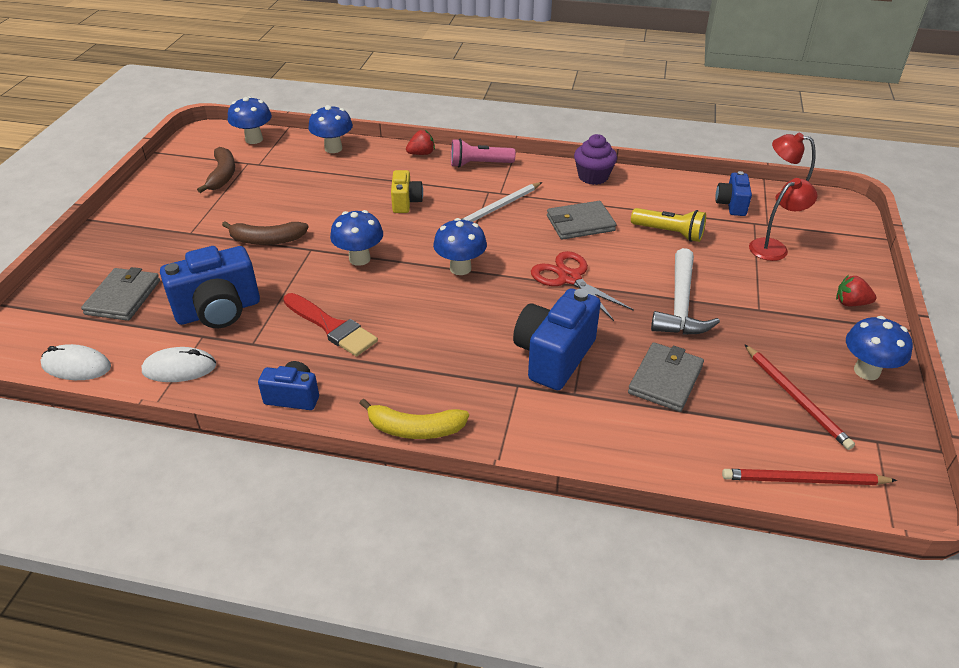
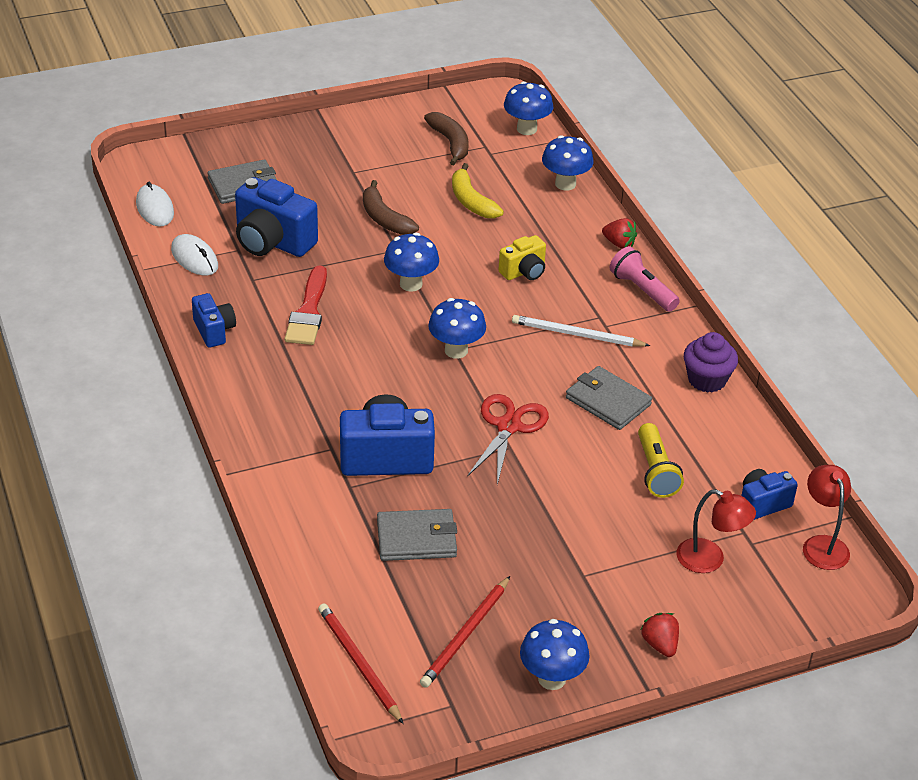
camera: 55 degrees right, 0 degrees up
(222, 175) = (450, 143): brown banana -> brown banana turned 75 degrees counterclockwise
(415, 429) = (233, 411): yellow banana -> yellow banana (471, 201)
(681, 305) = (537, 516): white hammer -> none

